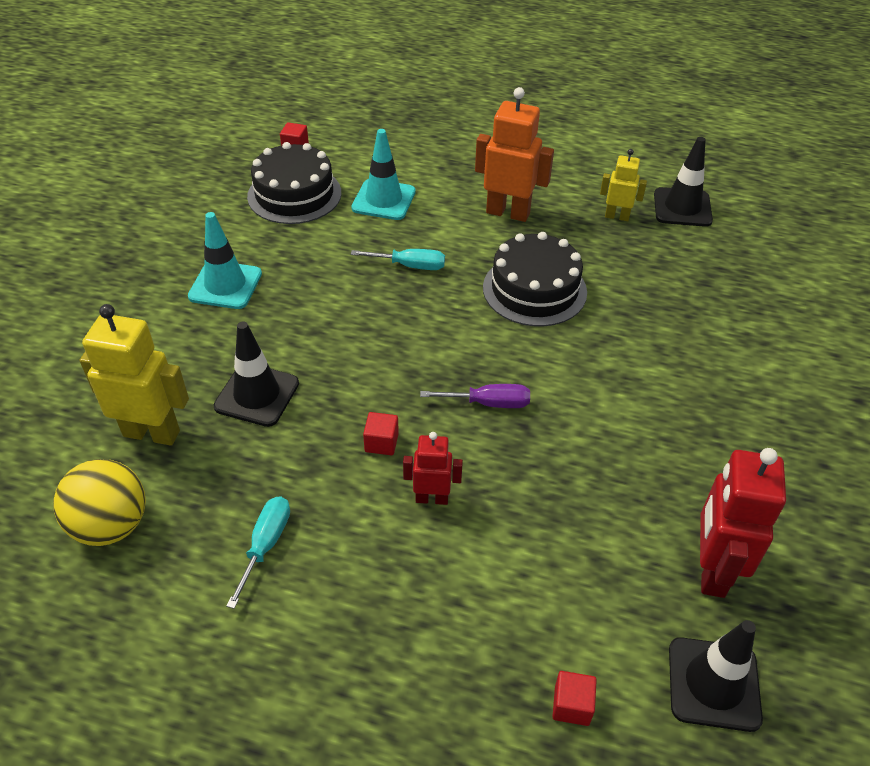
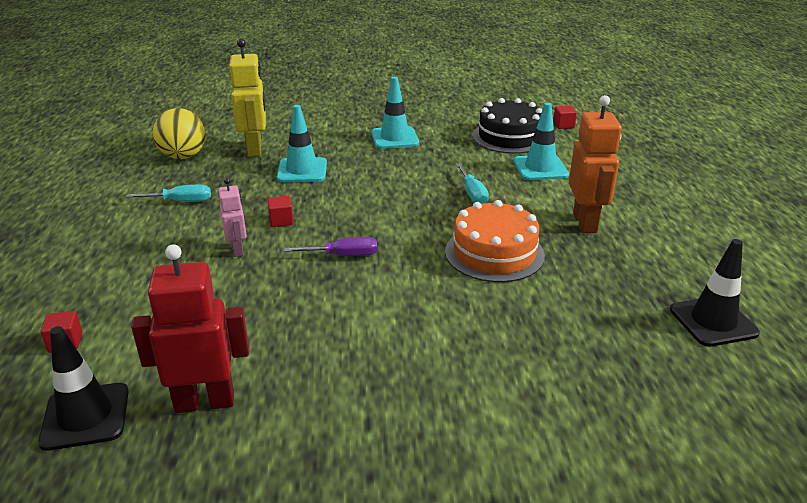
camera: 70 degrees right, 15 degrees down
(257, 395) = (302, 170): black traffic cone -> turquoise traffic cone
(432, 498) = (238, 250): red robot -> pink robot
(488, 403) = (343, 255): purple screwdriver -> purple screwdriver turned 75 degrees counterclockwise
(534, 289) = (494, 253): black cake -> orange cake
(617, 216) = (647, 281): yellow robot -> none

